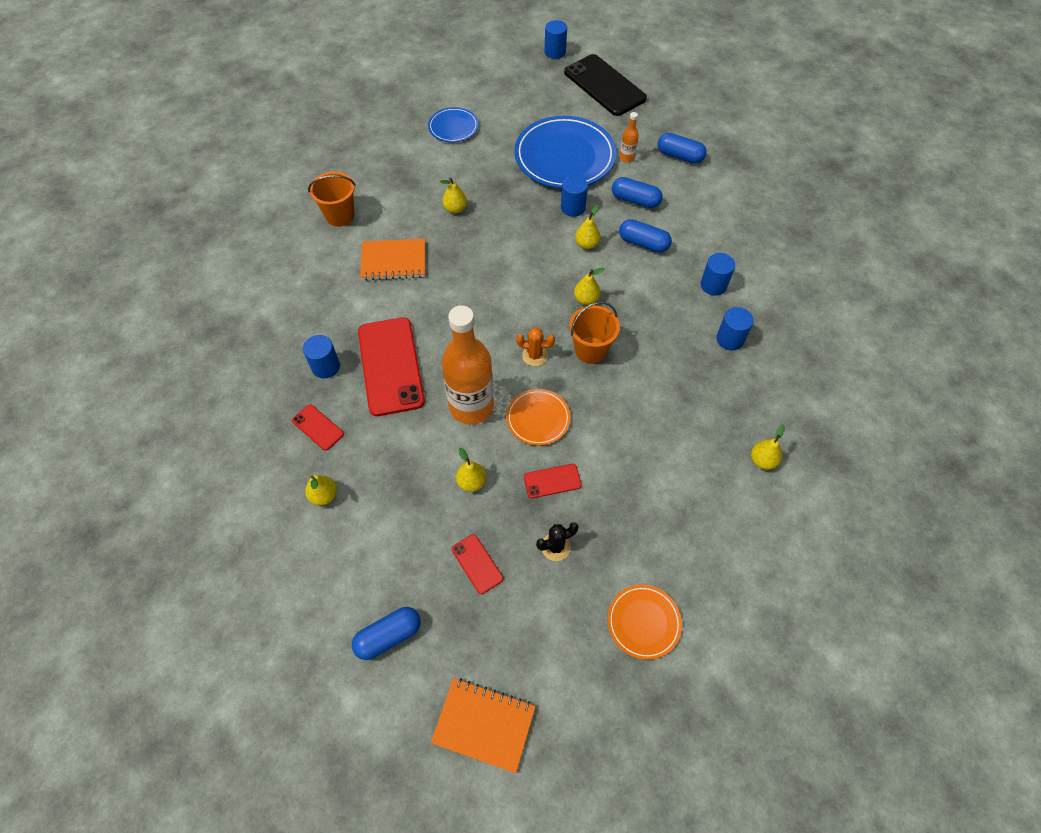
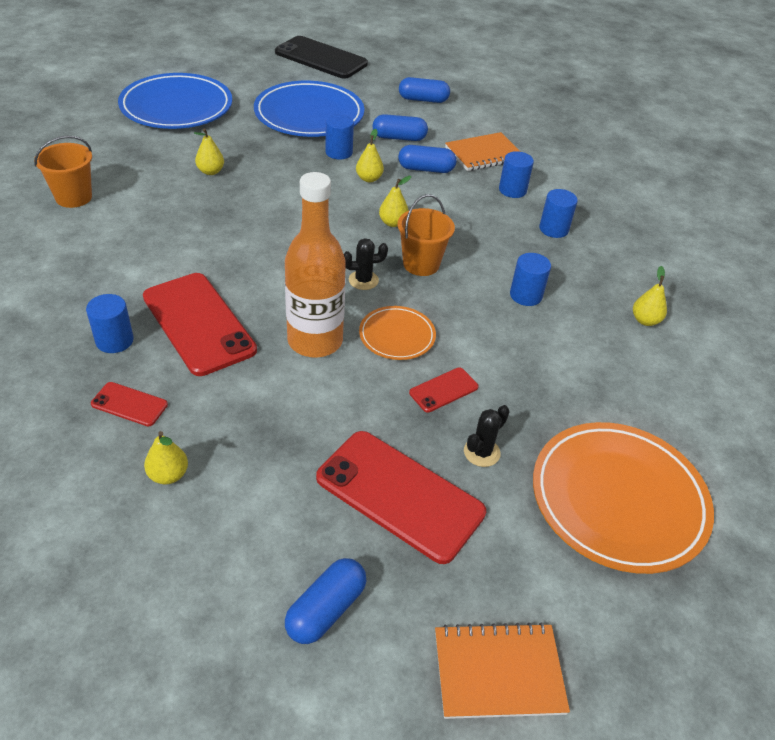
camera: 25 degrees left, 15 degrees down
(393, 261) = (158, 227): orange notebook -> orange notebook (484, 154)
(453, 127) = (177, 107): blue plate -> blue plate, size x1.96
(471, 482) = (351, 414): yellow pear -> none
(477, 564) = (399, 495): red phone -> red phone, size x2.16
(535, 355) = (363, 280): orange cactus -> black cactus
(555, 52) = (257, 40): blue cylinder -> blue cylinder (526, 295)
(627, 157) = (372, 107): orange bottle -> none
(643, 622) = (618, 499): orange plate -> orange plate, size x1.96

